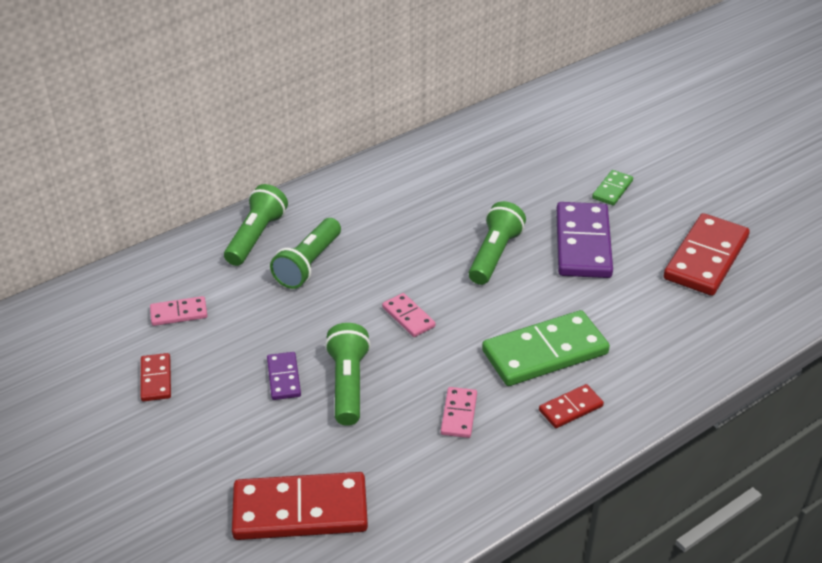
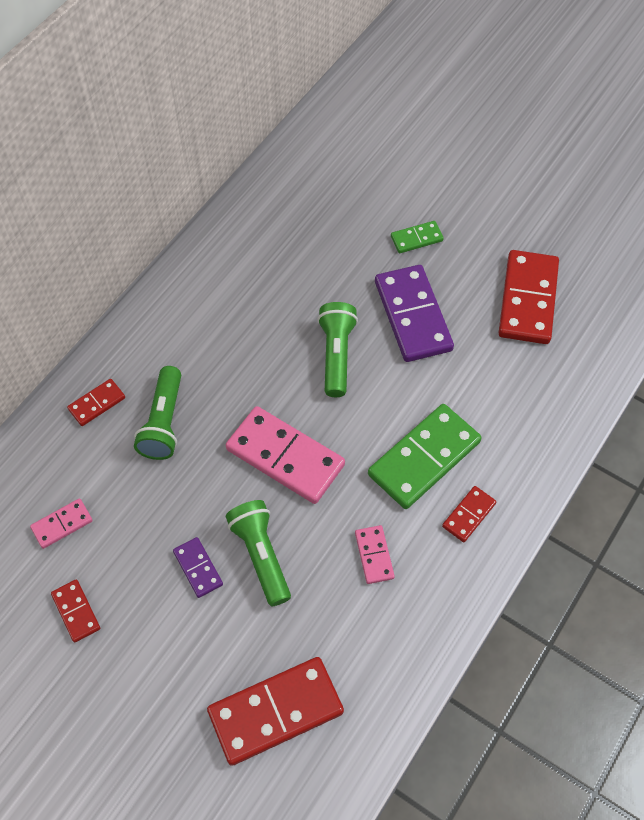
camera: 20 degrees left, 20 degrees up
(256, 237) = (97, 403): green flashlight -> red domino
(408, 317) = (285, 457): pink domino -> pink domino, size x2.03
(612, 190) = (416, 239): green domino -> green domino turned 60 degrees clockwise

